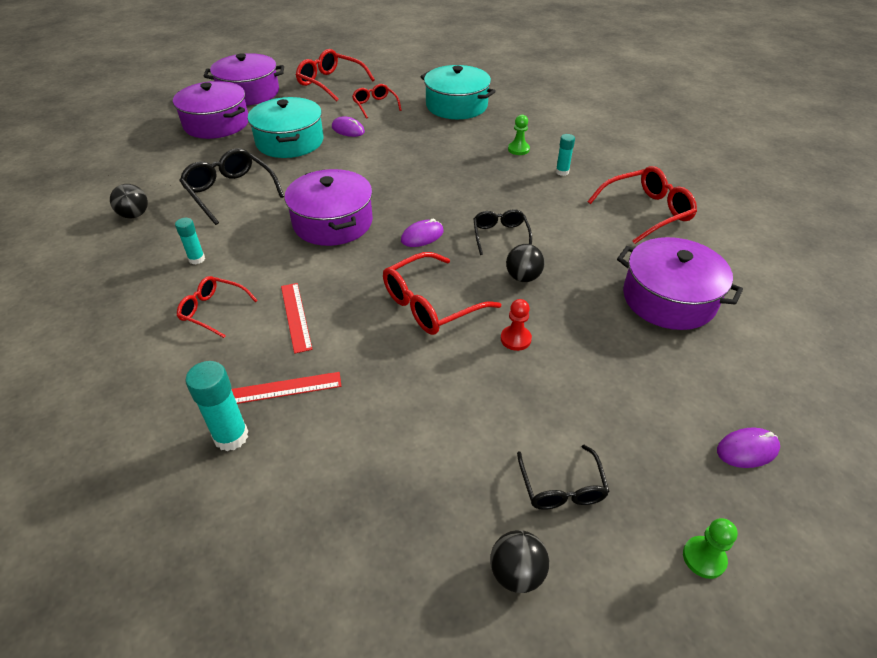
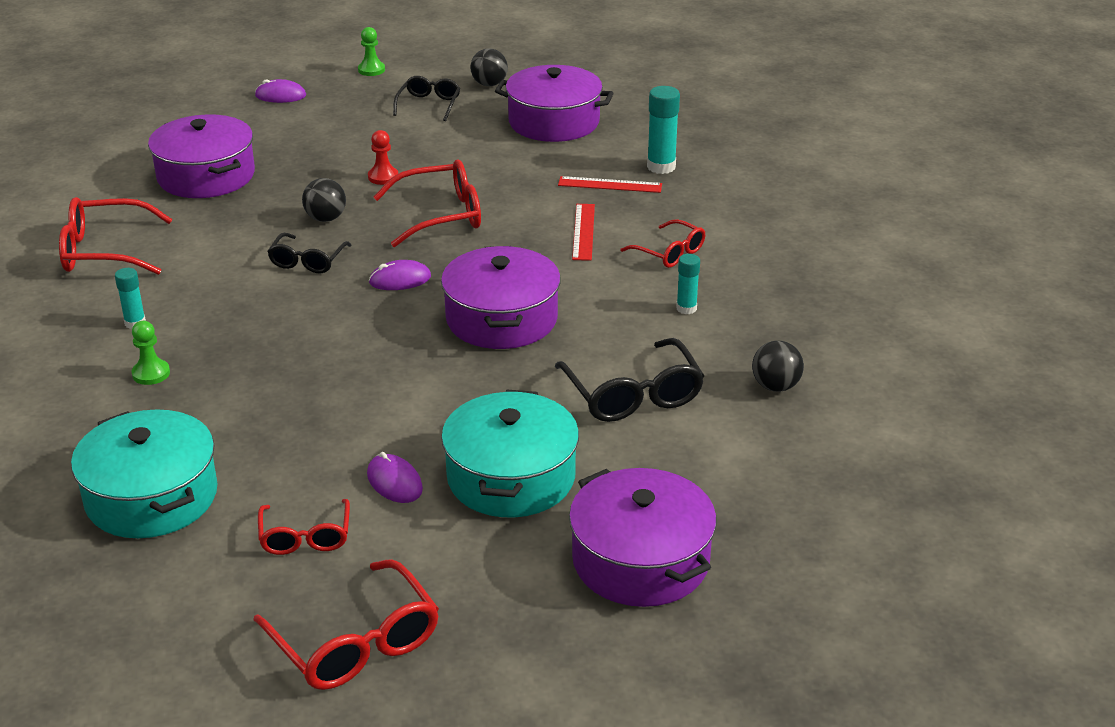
camera: 160 degrees left, 10 degrees down
(249, 93) = (555, 653): purple pot -> purple pot (554, 122)

